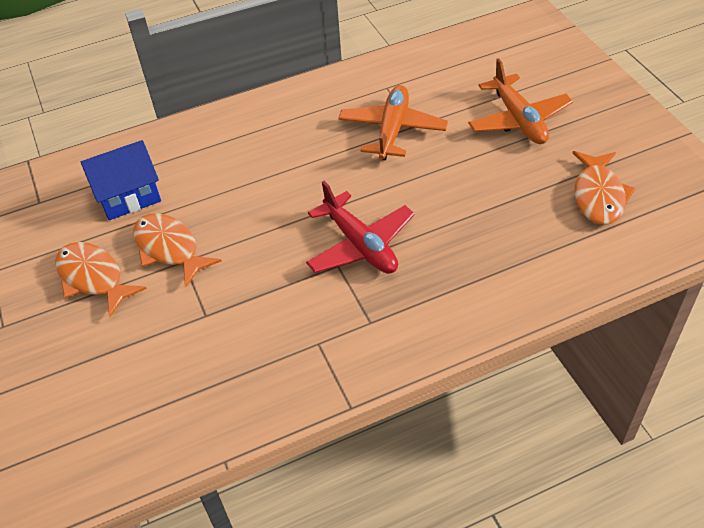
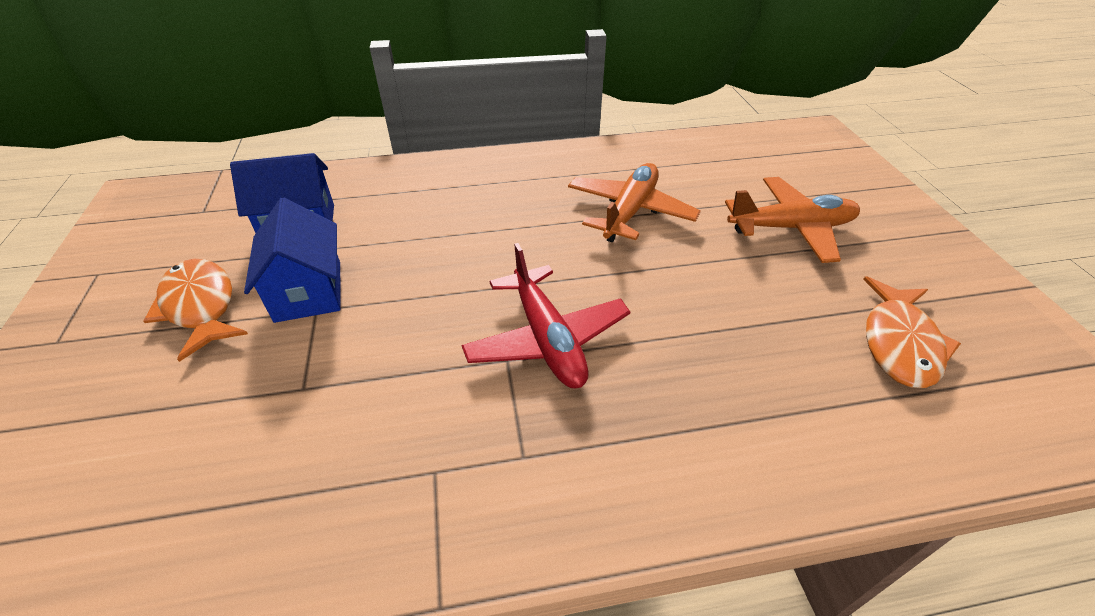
camera: 10 degrees right, 5 degrees down
(169, 249) = (308, 291): orange fish -> blue house
(518, 119) = (790, 228): orange plane -> orange plane turned 90 degrees counterclockwise

